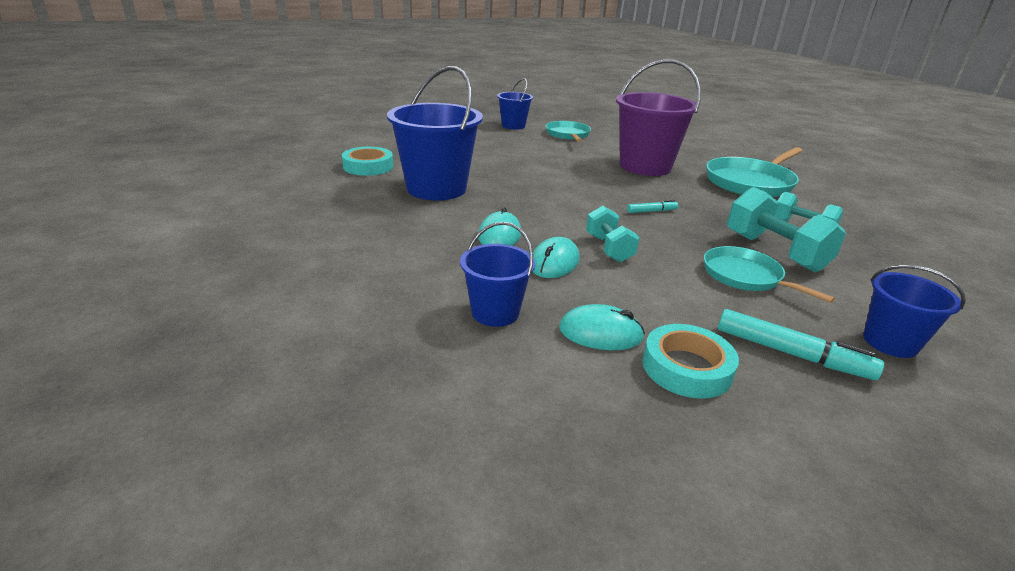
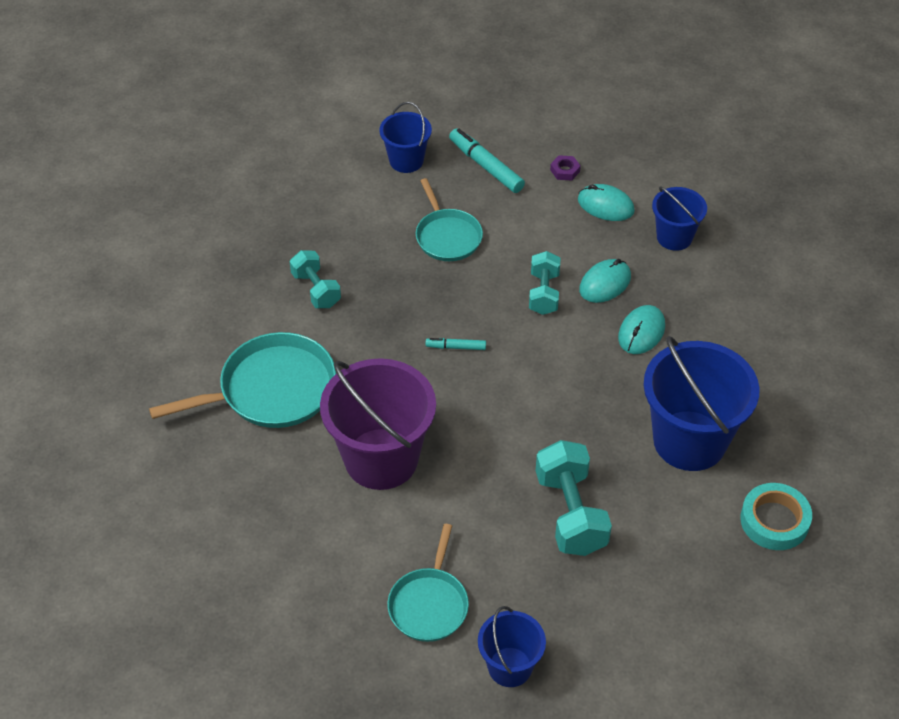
camera: 160 degrees left, 20 degrees up
(686, 368) = (565, 170): turquoise tape -> purple nut
(774, 252) = (387, 260): turquoise dumbbell -> turquoise dumbbell (570, 513)

